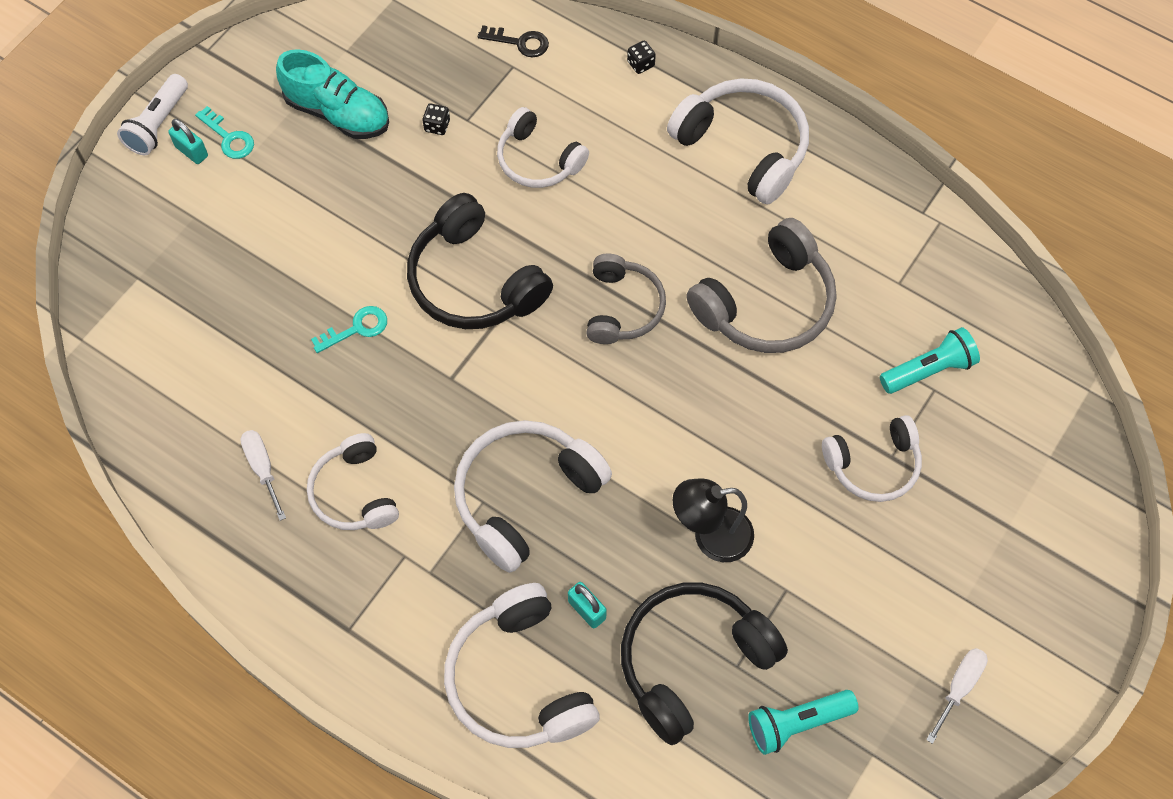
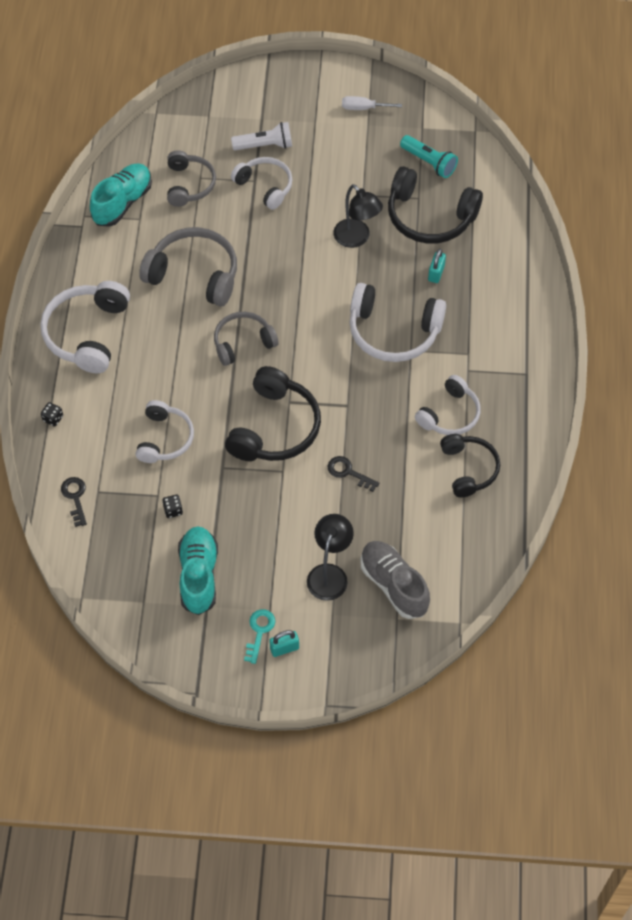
camera: 120 degrees left, 5 degrees down
(158, 124) = (276, 684): white flashlight -> white flashlight (265, 145)
(179, 297) = (394, 585): none -> grey shoe
(191, 151) = (284, 648): turquoise padlock -> turquoise padlock turned 60 degrees clockwise
(243, 239) = (329, 574): none -> black lamp
(263, 468) = (469, 469): white screwdriver -> black headphones
(356, 328) = (348, 472): turquoise key -> black key
(519, 680) = (494, 284): white headphones -> none
(928, 370) = (189, 184): turquoise flashlight -> grey headphones
(938, 275) = (122, 203): none -> turquoise shoe

